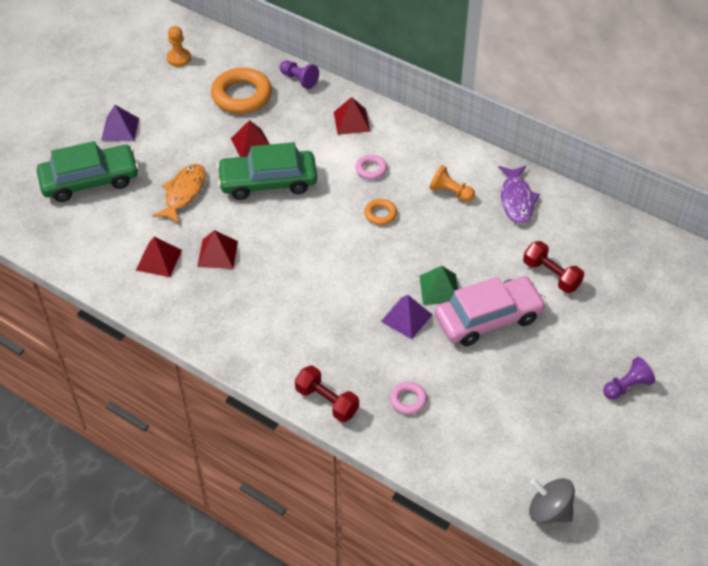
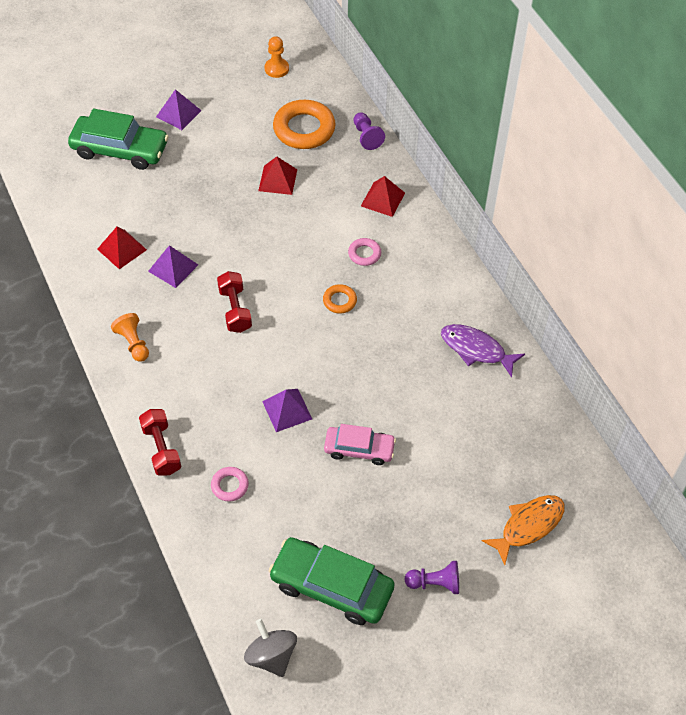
camera: 30 degrees right, 5 degrees up
(183, 193) = (186, 198): orange fish -> orange fish (528, 526)
(217, 254) = (173, 268): red pyramid -> purple pyramid
(268, 182) = (265, 222): green car -> green car (331, 586)
(439, 289) = (337, 398): green pyramid -> none
(450, 192) = (419, 311): orange pawn -> orange pawn (133, 343)
(488, 318) = (359, 449): pink car -> pink car, size x0.62
(516, 200) = (476, 349): purple fish -> purple fish turned 90 degrees clockwise
(551, 275) = (450, 439): red dumbbell -> red dumbbell (235, 309)

